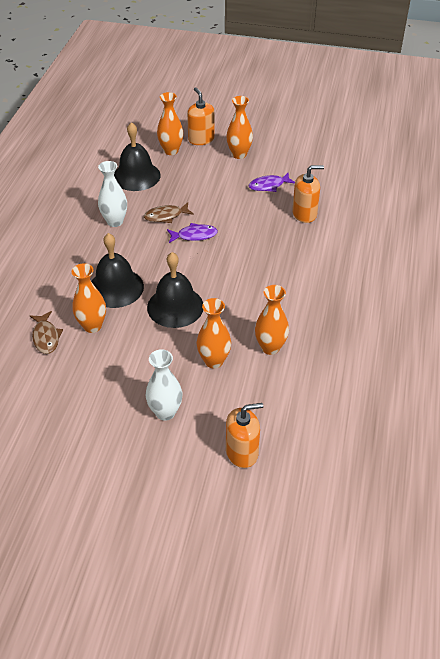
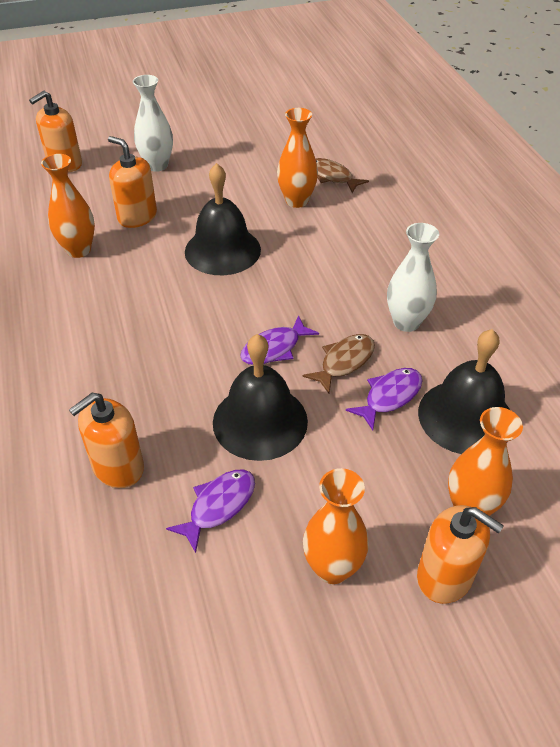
camera: 150 degrees right, 0 degrees up
(116, 287) = (312, 244): black bell -> black bell (260, 421)
(160, 195) = (389, 397): none -> purple fish
(214, 361) = (137, 217): orange vase -> orange soap dispenser

